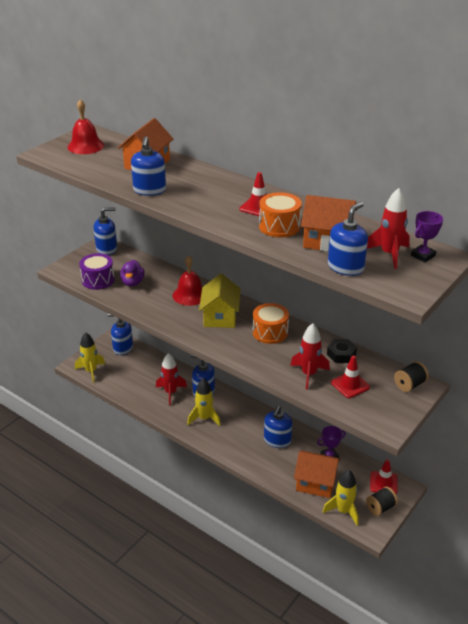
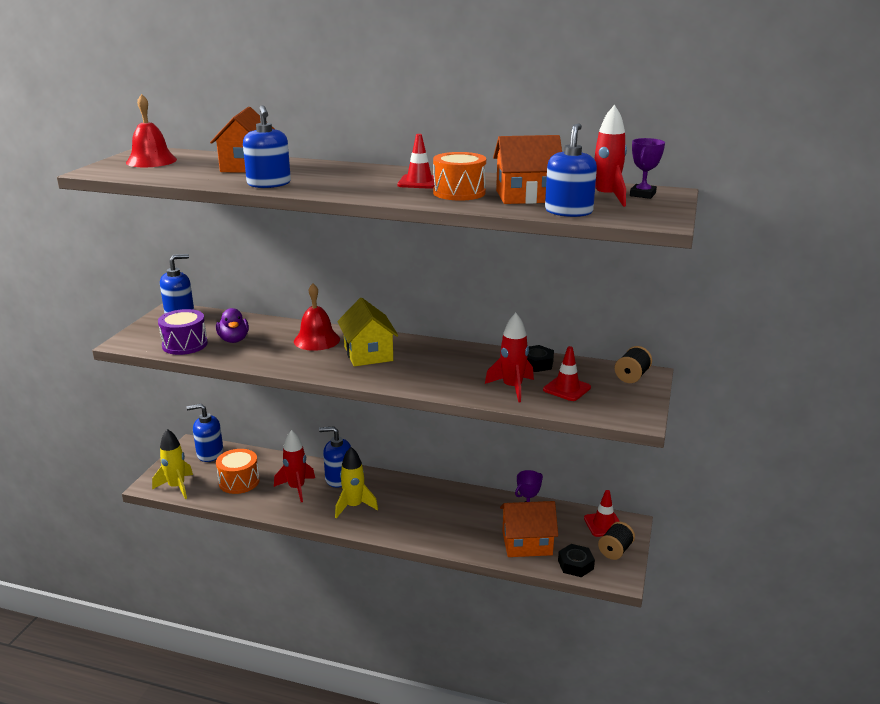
camera: 20 degrees left, 10 degrees down
(270, 332) = (439, 358): orange drum -> orange drum (239, 481)
(277, 440) = (457, 510): blue soap dispenser -> none
(343, 511) = (575, 565): yellow rocket -> black nut

